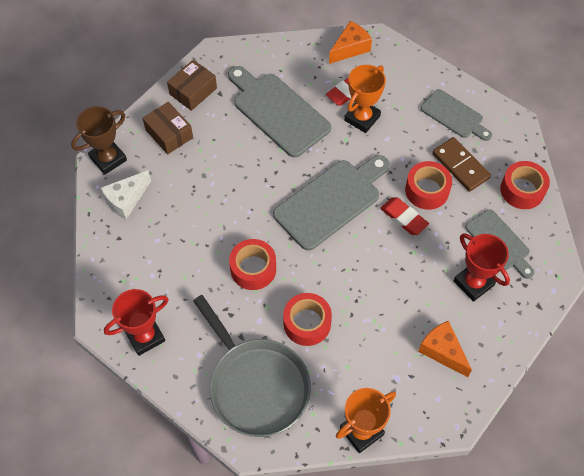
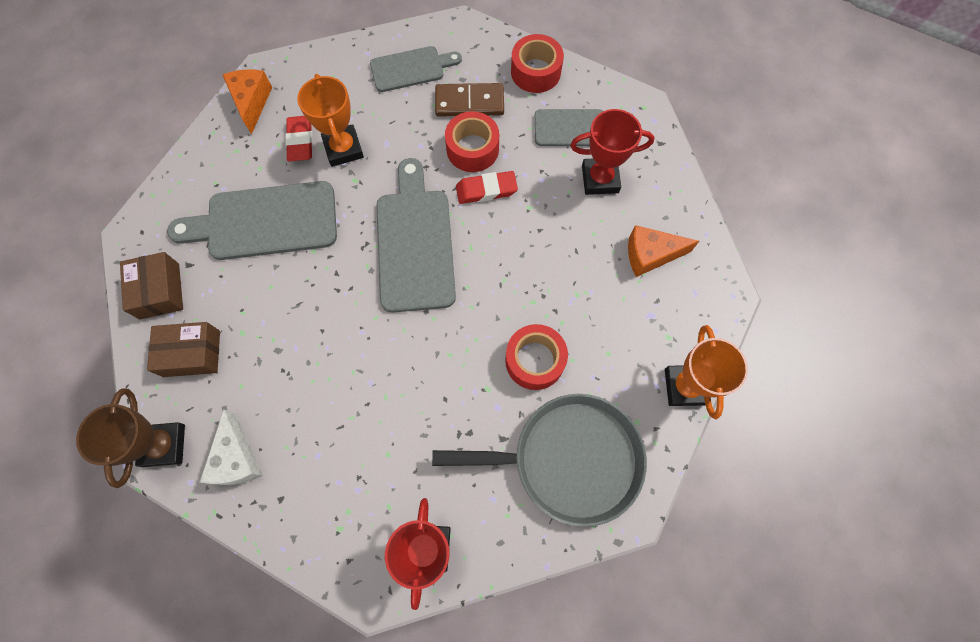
camera: 55 degrees left, 10 degrees up
(253, 269) = (433, 373): red tape -> none

